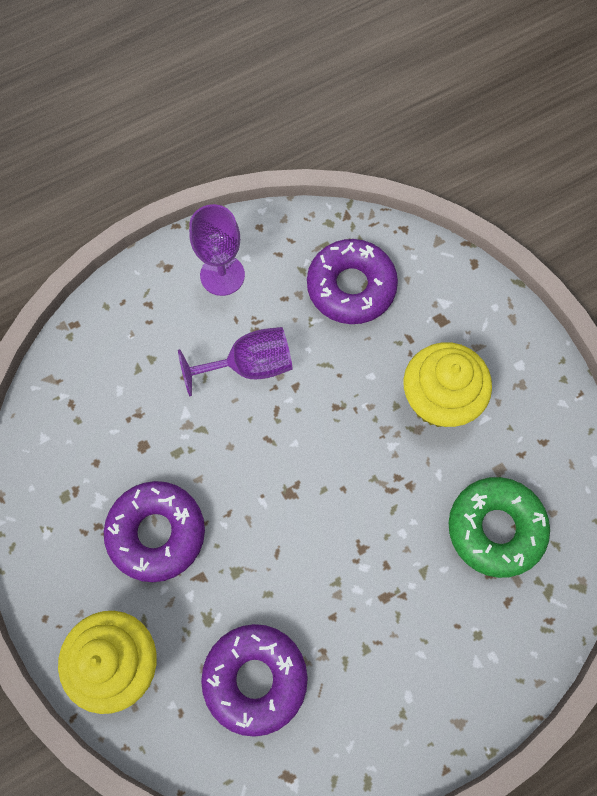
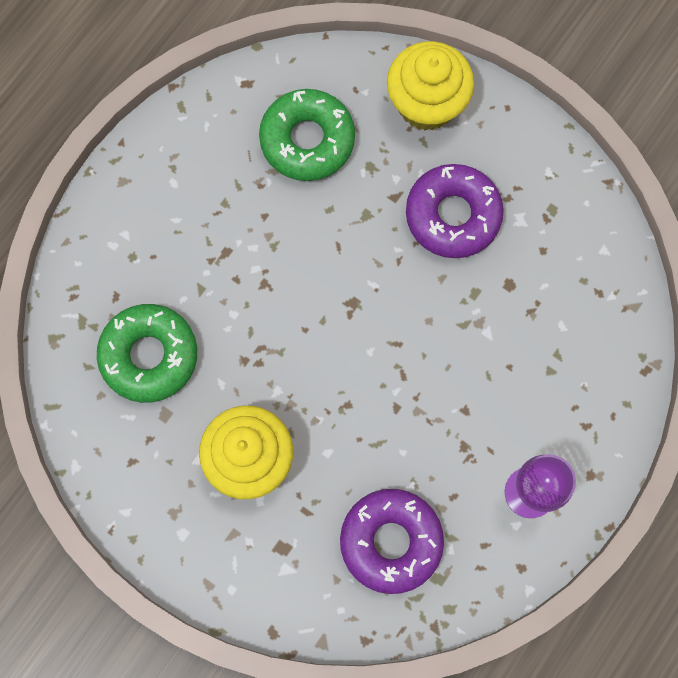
camera: 155 degrees right, 5 degrees up
(249, 366) = (451, 407): purple goblet -> none
(255, 678) = (307, 140): purple donut -> green donut

